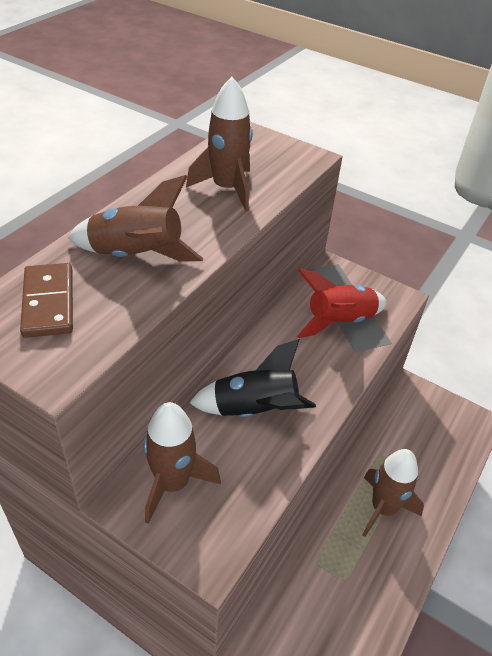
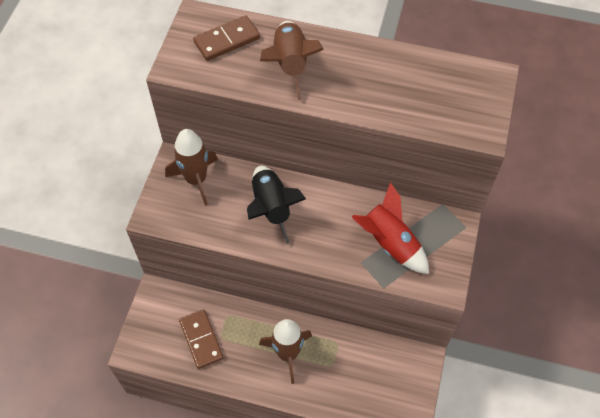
camera: 75 degrees right, 15 degrees up
(227, 189) = (398, 89): brown rocket -> none
(343, 606) = (201, 340): none -> brown domino

